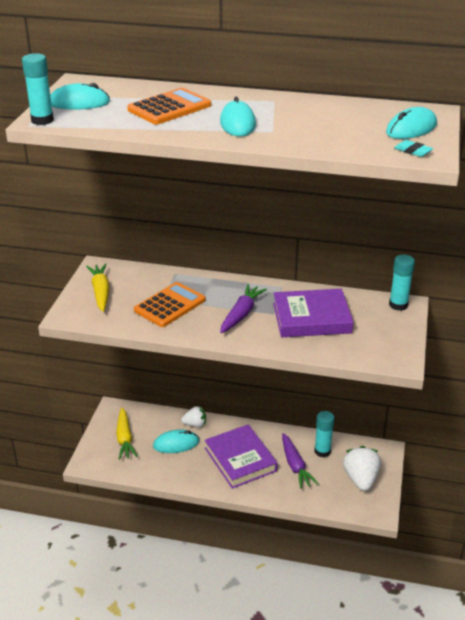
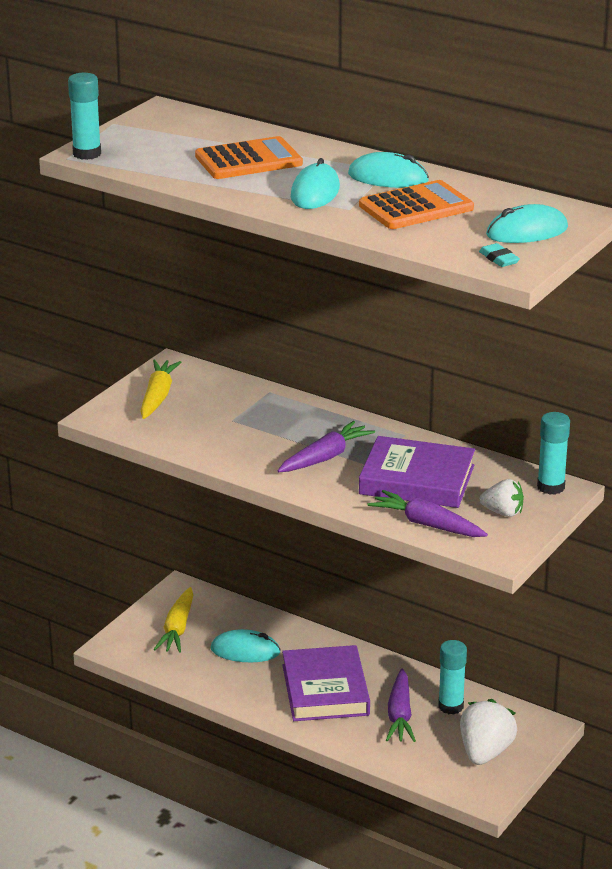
camera: 20 degrees right, 5 degrees down
(79, 103) = (144, 138): turquoise mouse -> turquoise mouse (388, 178)
(170, 305) = (237, 429): orange calculator -> orange calculator (416, 207)
(195, 424) = (285, 633): white strawberry -> white strawberry (503, 512)
(340, 350) = (427, 524): none -> purple carrot

